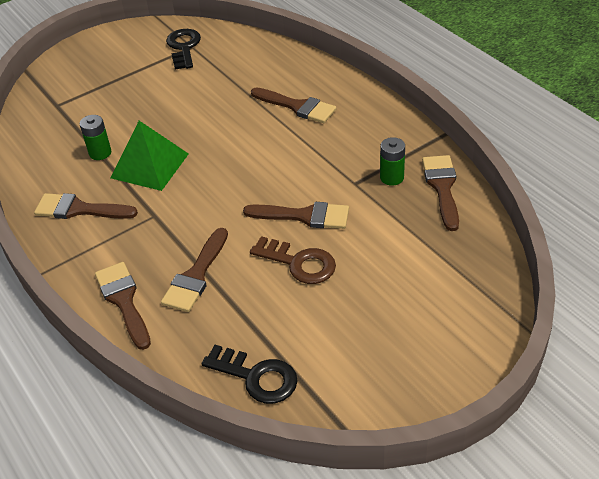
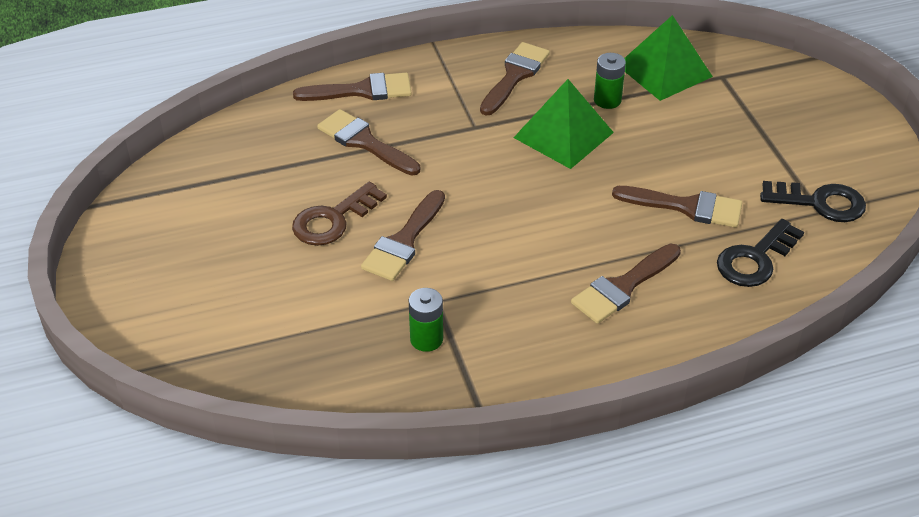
camera: 105 degrees right, 0 degrees up
(55, 132) = (664, 71): none -> green pyramid
(257, 377) = (210, 158): black key -> black key (755, 259)
(442, 187) = (380, 383): brown brush -> brown brush (686, 207)

